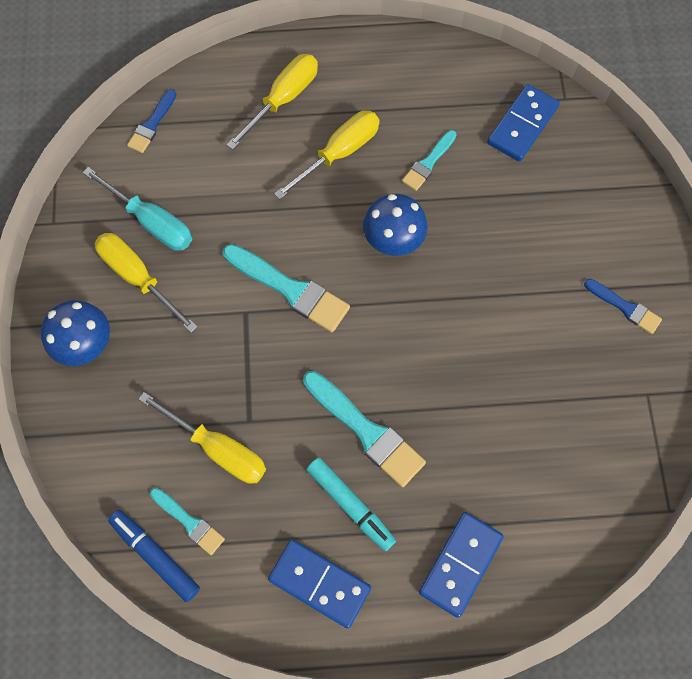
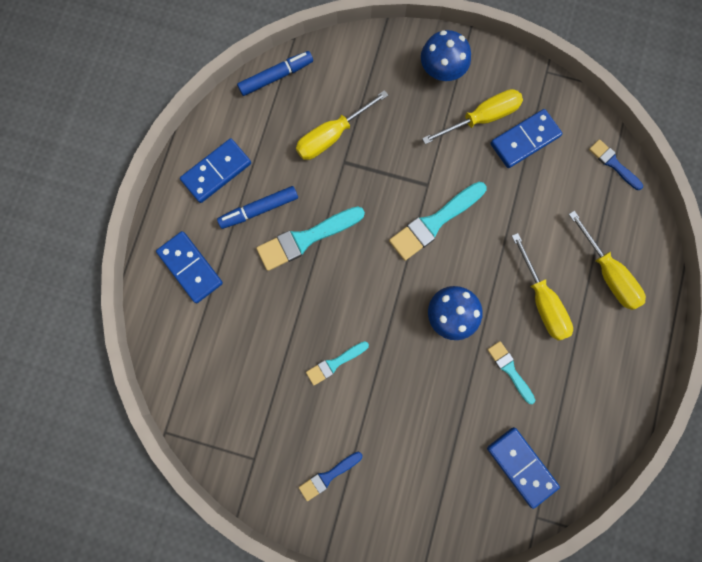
camera: 110 degrees right, 10 degrees up
(152, 222) = (525, 140): turquoise screwdriver -> blue domino
(189, 522) = (289, 103): turquoise brush -> turquoise brush (335, 363)
(350, 505) = (259, 209): turquoise marker -> blue marker

